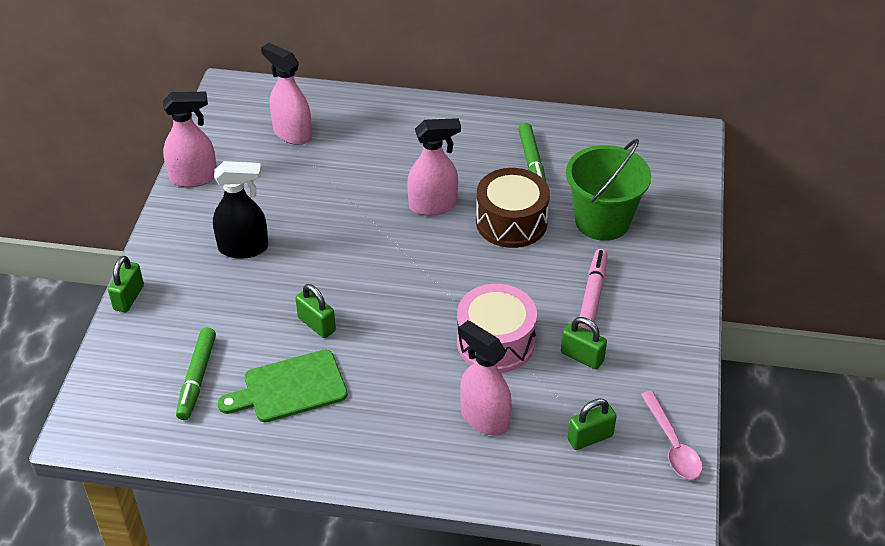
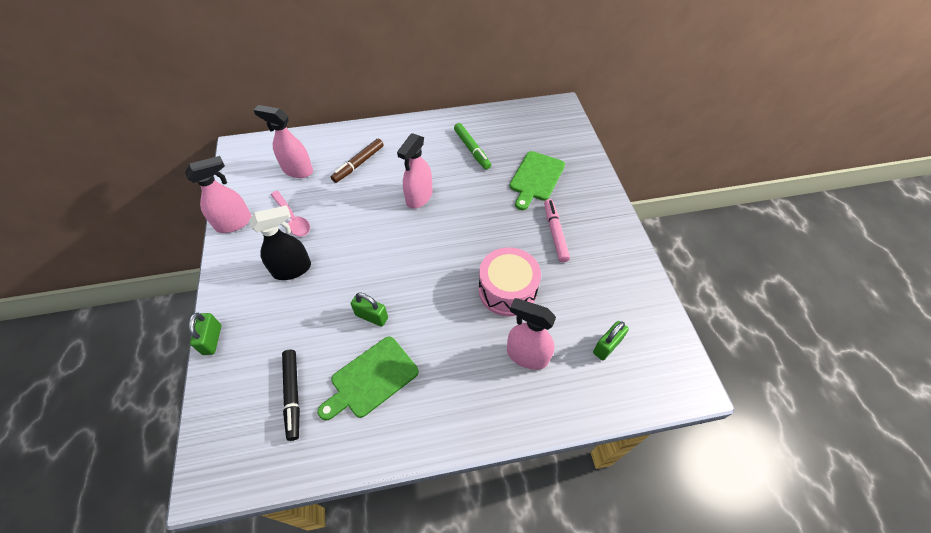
camera: 20 degrees left, 10 degrees up
(197, 378) = (293, 395): green marker -> black marker
(372, 145) = (358, 164): none -> brown marker
(433, 205) = (419, 197): pink spray bottle -> pink spray bottle turned 150 degrees clockwise
(511, 222) = (477, 195): brown drum -> none
(582, 357) = (570, 283): green padlock -> none
(602, 221) = (535, 178): green bucket -> green cutting board
(672, 444) = (663, 332): pink spoon -> pink spoon (292, 218)

